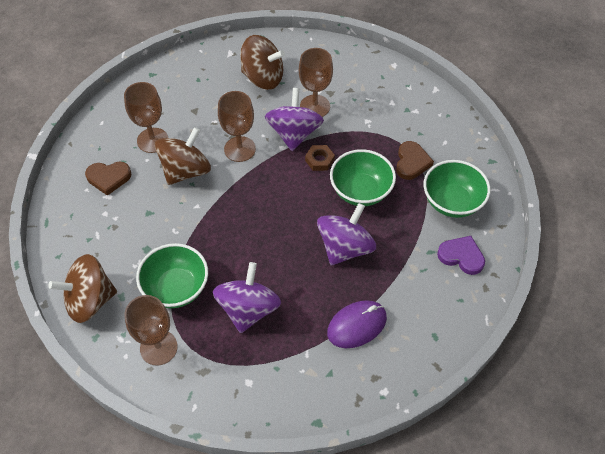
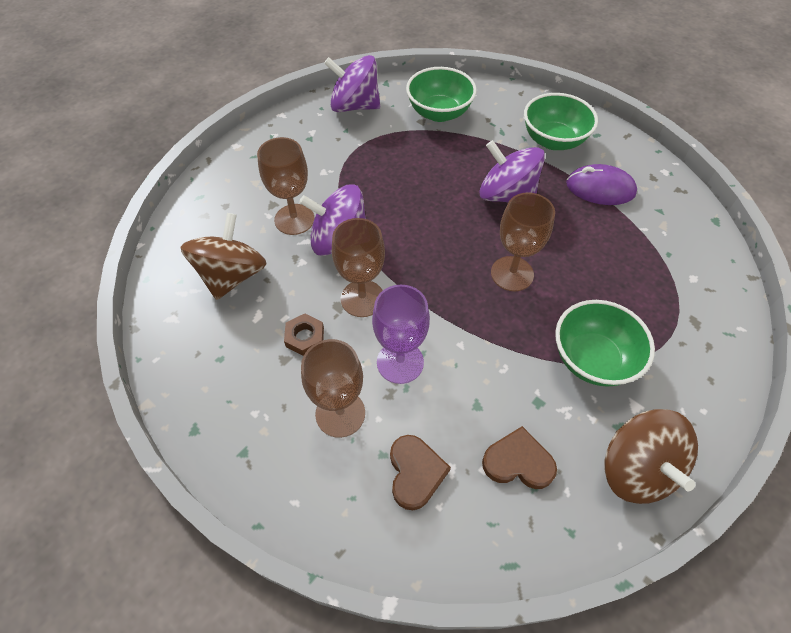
camera: 90 degrees left, 0 degrees up
(158, 347) = (681, 372): brown goblet -> brown goblet (512, 274)
(186, 171) = (400, 362): brown spinning top -> purple goblet
(248, 309) = (604, 281): purple spinning top -> purple spinning top (354, 106)
(319, 160) = (383, 215): brown nut -> brown nut (305, 337)
(357, 325) = (600, 188): purple mouse -> purple mouse turned 45 degrees counterclockwise
(361, 191) = (428, 180): green bowl -> green bowl (553, 140)
(411, 162) = (387, 138): brown heart -> brown heart (518, 462)
(461, 256) = (504, 111): purple heart -> none

